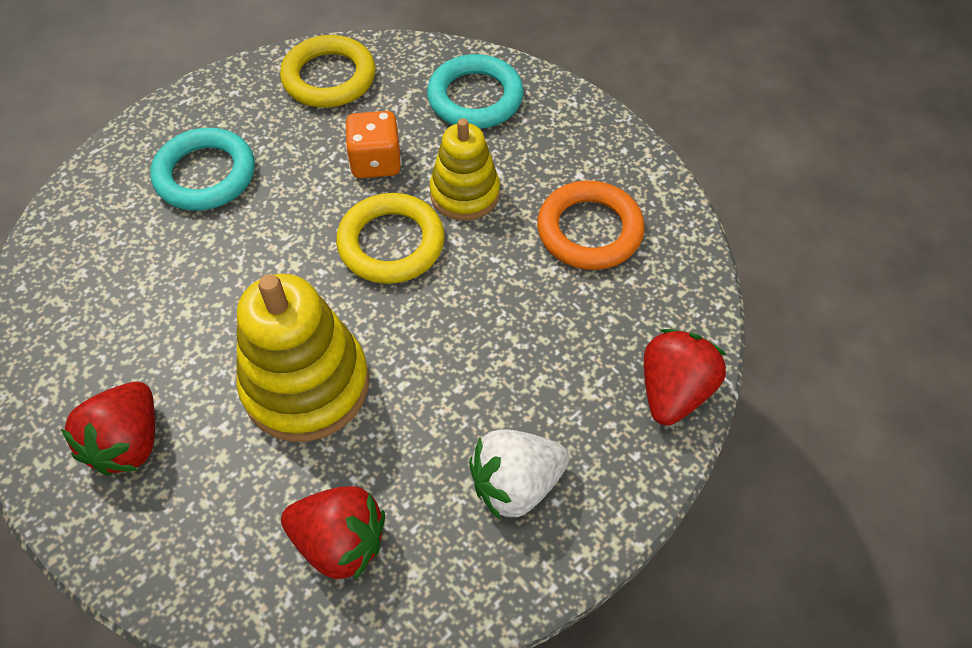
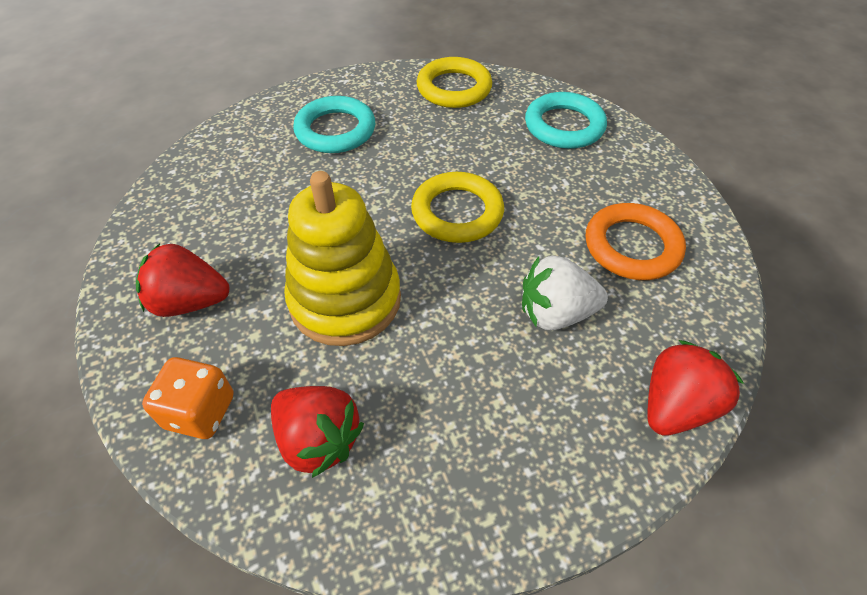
camera: 20 degrees right, 5 degrees down
(128, 443) = (190, 302): red strawberry -> red strawberry turned 60 degrees clockwise
(376, 162) = (467, 152): orange dice -> orange dice (200, 412)
(465, 194) = (531, 191): yellow stacking toy -> none
(515, 484) = (494, 442): white strawberry -> white strawberry (555, 313)

